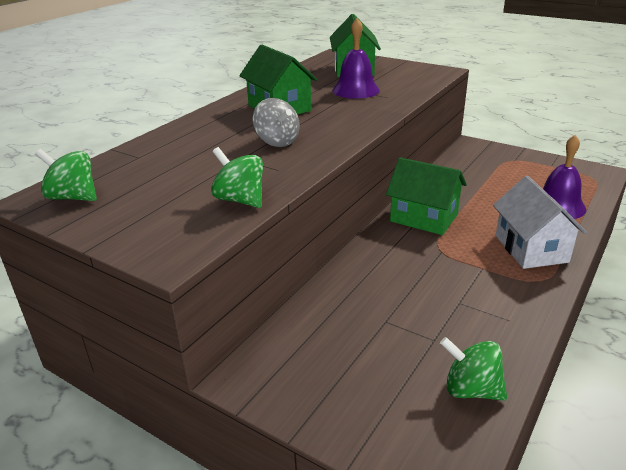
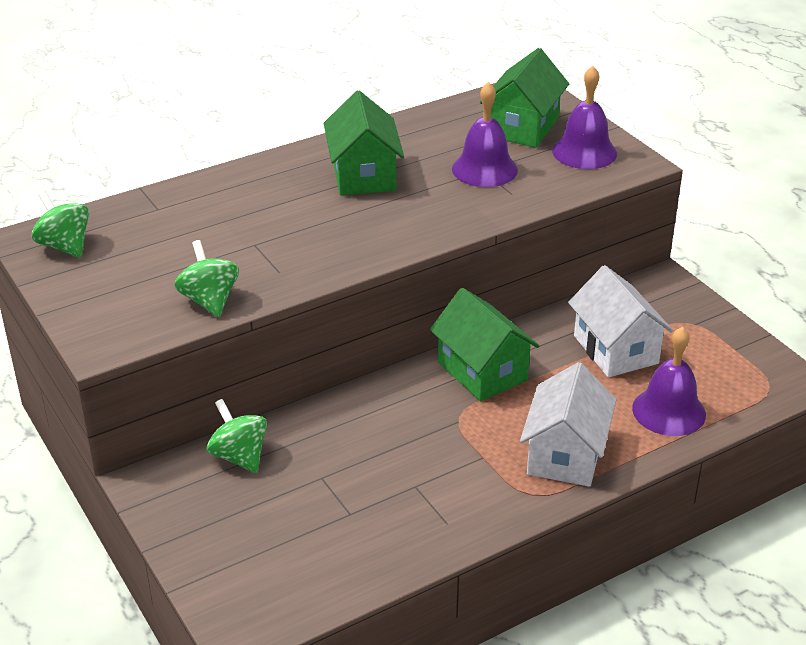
camera: 25 degrees right, 5 degrees up
(277, 142) = (313, 230): grey spinning top -> none
(404, 72) = (584, 152): none -> purple bell
(471, 389) = (337, 572): green spinning top -> green spinning top (239, 456)
(488, 184) = (615, 349): none -> white house

